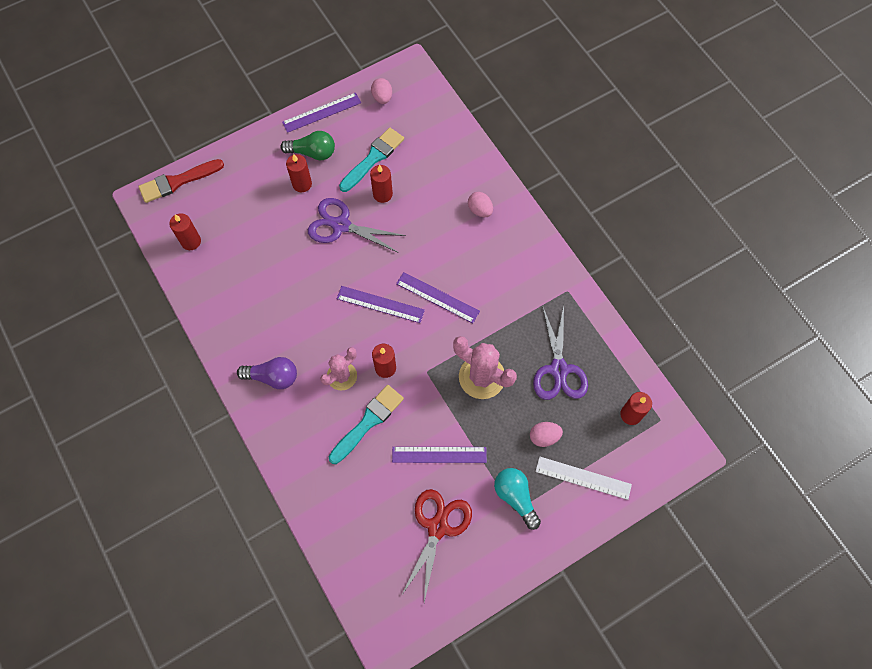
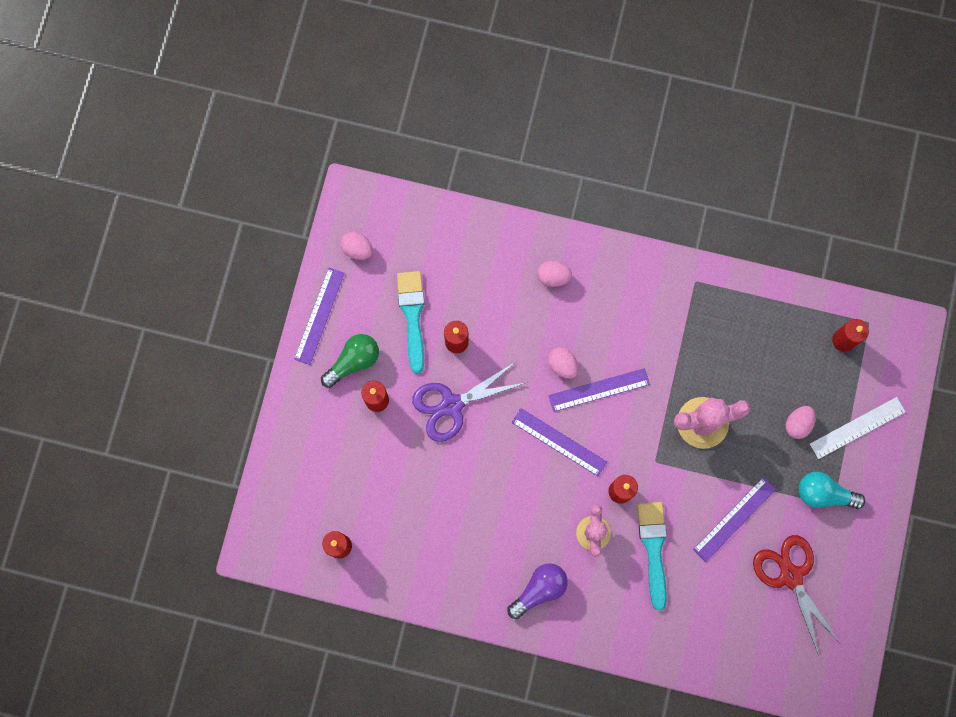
camera: 45 degrees left, 10 degrees up
(177, 182) = (264, 505): red brush -> none
(380, 304) = (559, 441): purple ruler -> purple ruler turned 60 degrees clockwise
(430, 263) = (562, 365): none -> pink egg
(559, 369) = (754, 357): purple scissors -> none

